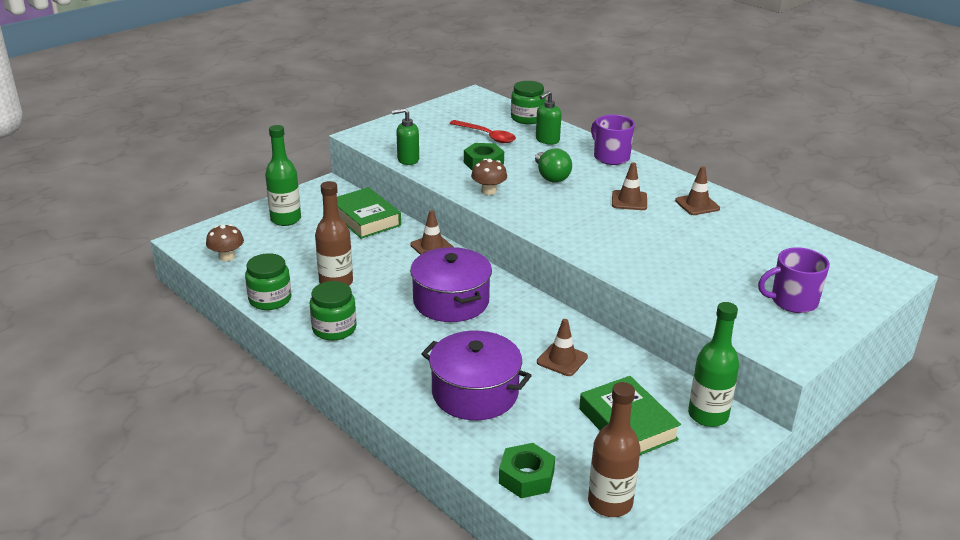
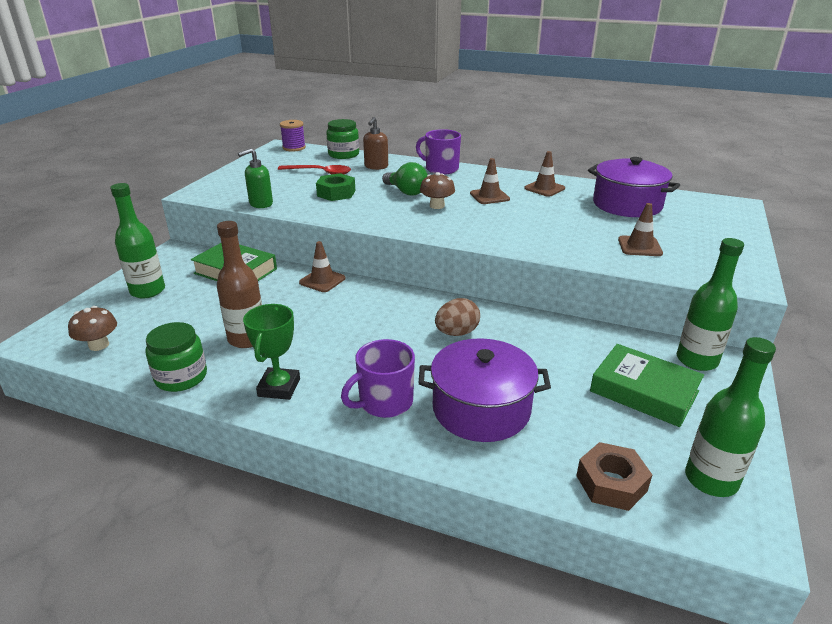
camera: 25 degrees left, 0 degrees up
(334, 329) = (279, 387): green jar -> green trophy
(451, 301) = (381, 325): purple pot -> purple pot (627, 204)
(485, 99) = (294, 148): none -> purple spool
(488, 191) = (361, 213): brown mushroom -> brown mushroom (437, 206)
(509, 327) = (456, 333): none -> brown egg
(526, 477) = (611, 483): green nut -> brown nut
(547, 140) = (376, 167): green soap dispenser -> brown soap dispenser
(562, 359) = (530, 349): brown traffic cone -> brown traffic cone (639, 246)
(610, 503) = (711, 480): brown bottle -> green bottle
(792, 301) = (696, 241): purple mug -> purple mug (384, 402)

